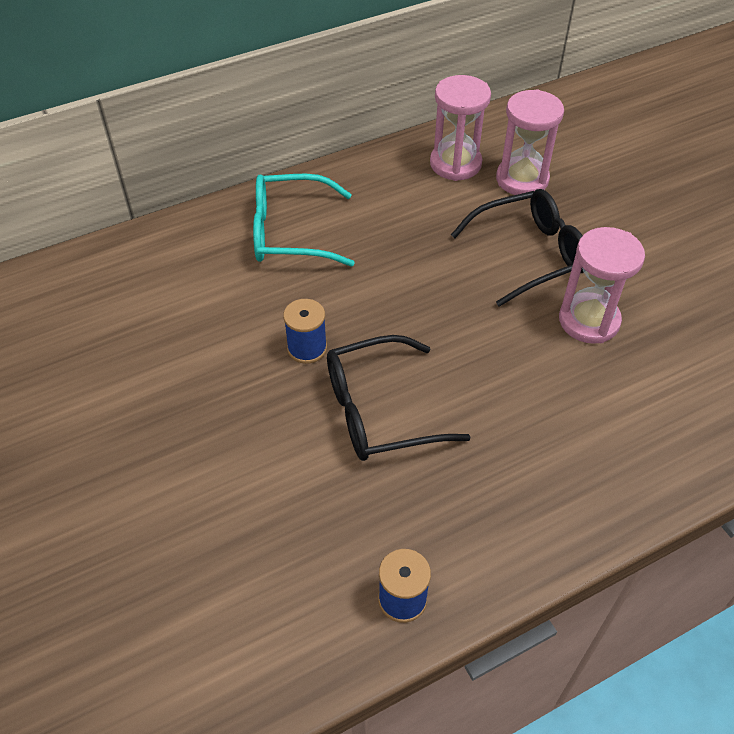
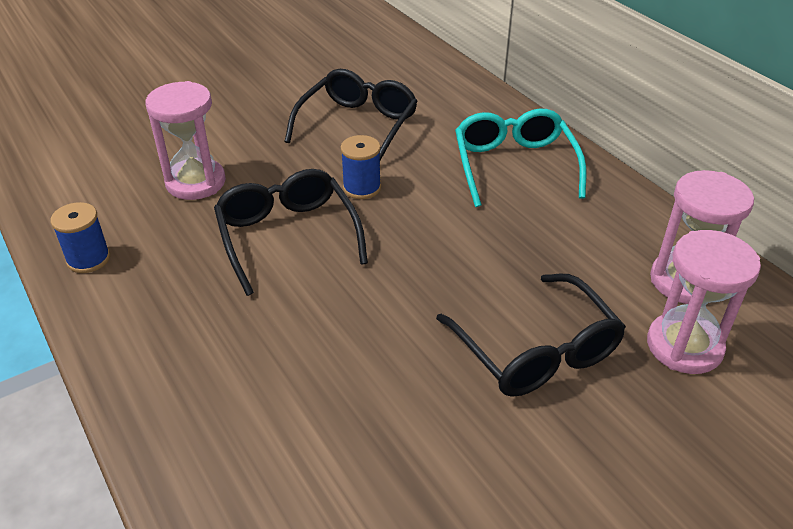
camera: 85 degrees right, 10 degrees down
(188, 347) = (357, 126): none -> black glasses
(589, 321) = (428, 407): pink hourglass -> pink hourglass (196, 182)

